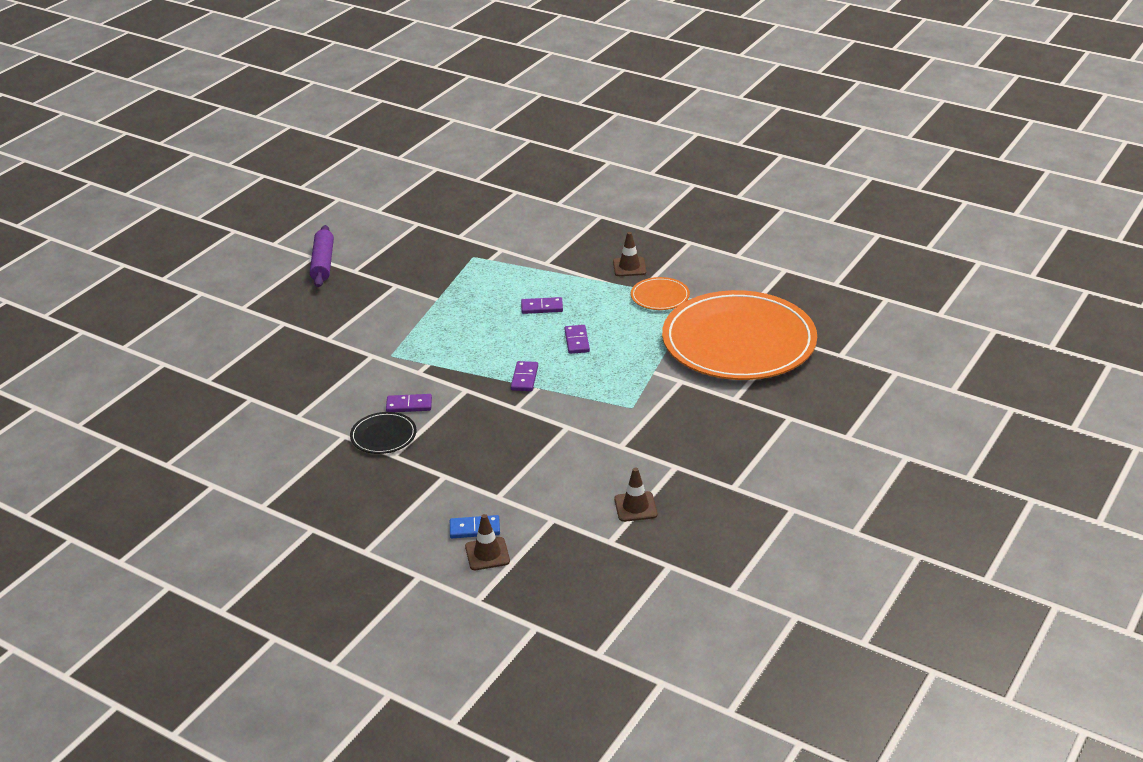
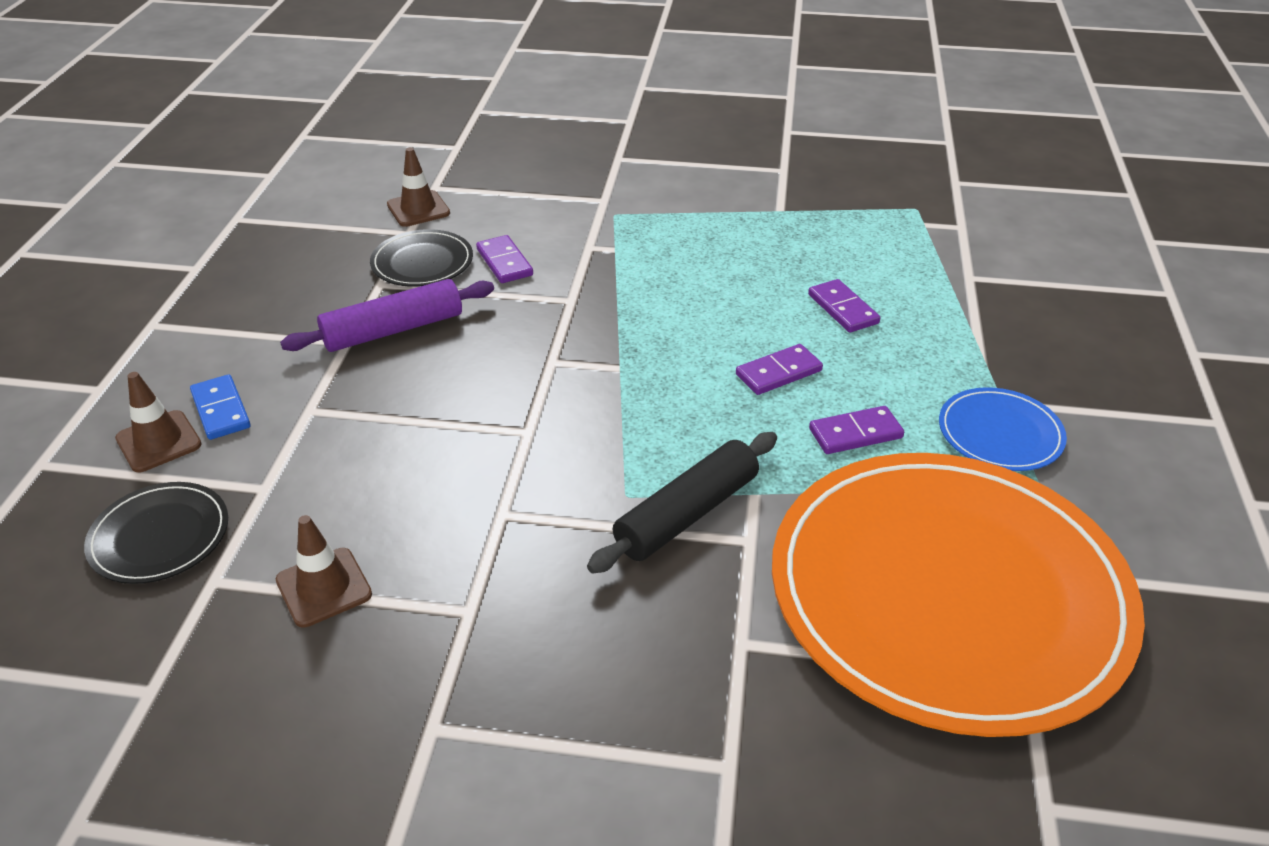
camera: 65 degrees right, 5 degrees up
(323, 263) = (783, 106): purple rolling pin -> purple rolling pin (393, 330)
(524, 378) = (636, 347): purple domino -> purple domino (855, 433)
(566, 557) = (159, 536): none -> black plate
(629, 267) = (1054, 369): brown traffic cone -> brown traffic cone (418, 209)
(655, 393) = (687, 514): none -> black rolling pin
(660, 296) = (1000, 433): orange plate -> blue plate

